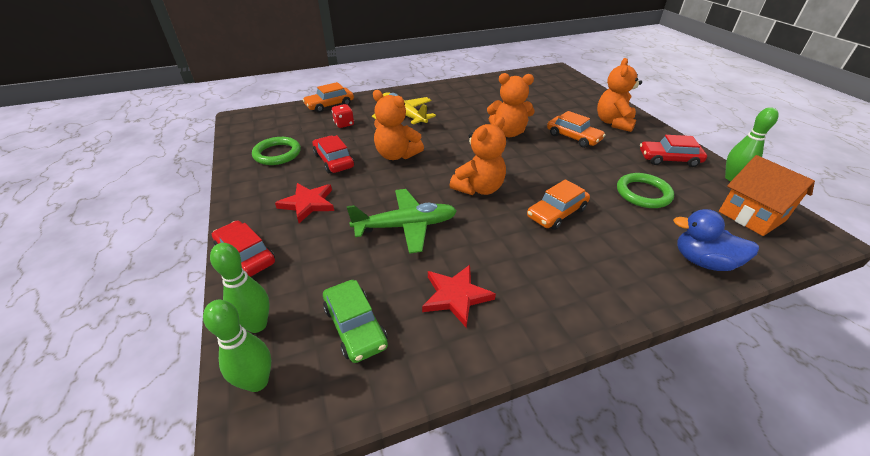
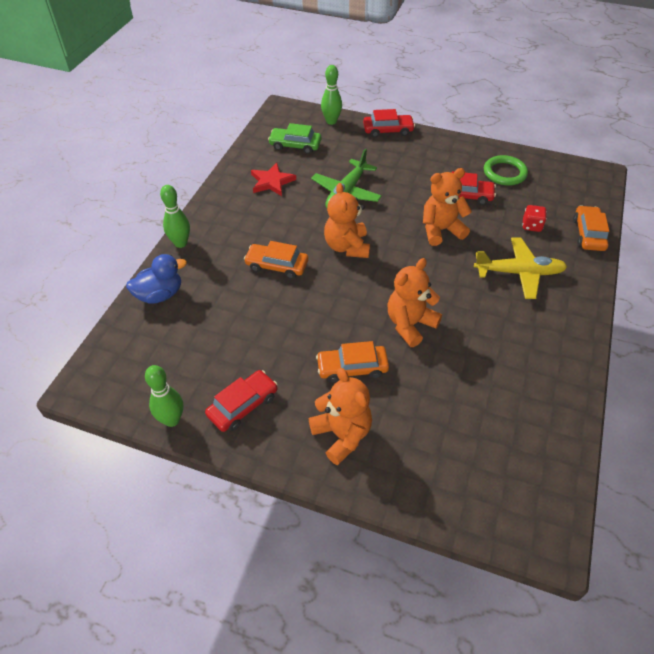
camera: 130 degrees right, 10 degrees up
(257, 382) = (300, 114): green bowling pin -> green bowling pin (180, 243)
(308, 204) = (416, 165): red star -> none
(556, 213) = (277, 265): orange car -> orange car turned 75 degrees counterclockwise
(643, 193) = (234, 333): green ring -> none
(751, 216) = (140, 371): orange house -> none

